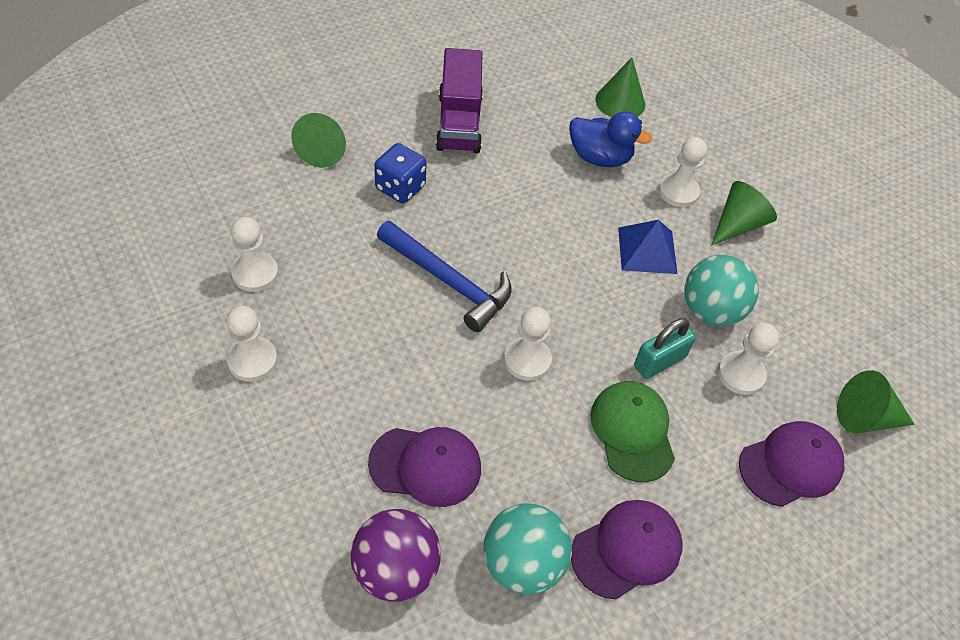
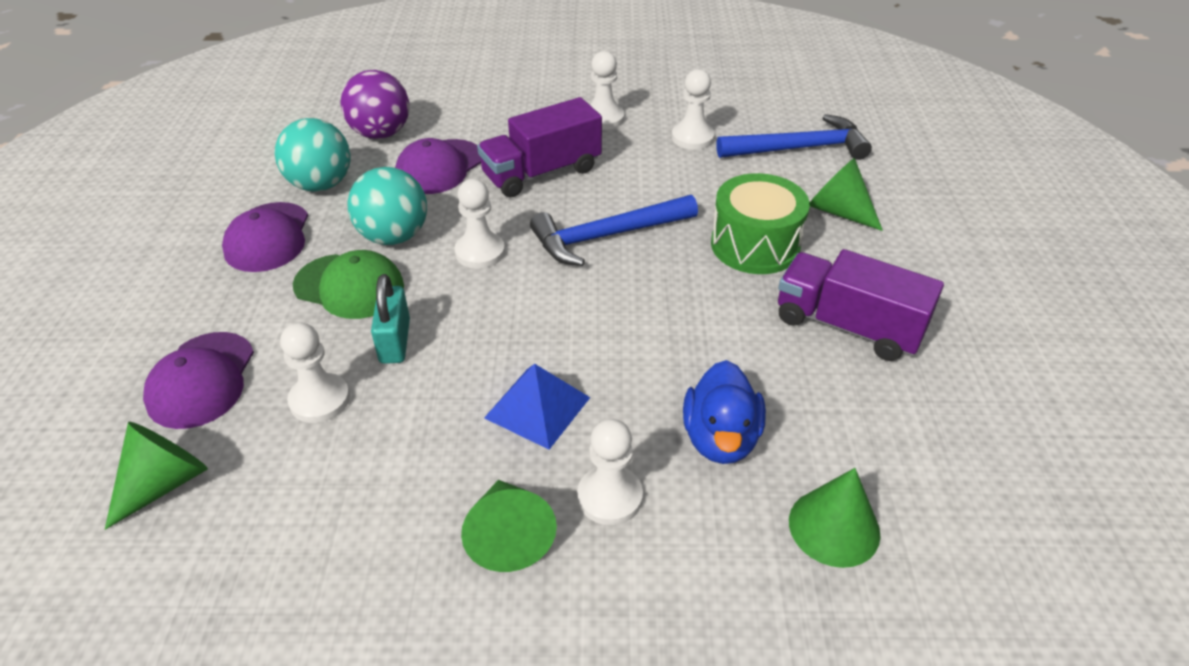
camera: 125 degrees right, 10 degrees down
(235, 192) = (800, 148): none -> blue hammer
(383, 370) = (541, 172): none -> purple truck
(400, 187) = (755, 245): blue dice -> green drum
(599, 158) = (720, 438): blue duck -> blue duck turned 45 degrees counterclockwise
(710, 311) = (411, 420): turquoise ball -> turquoise ball (394, 236)

